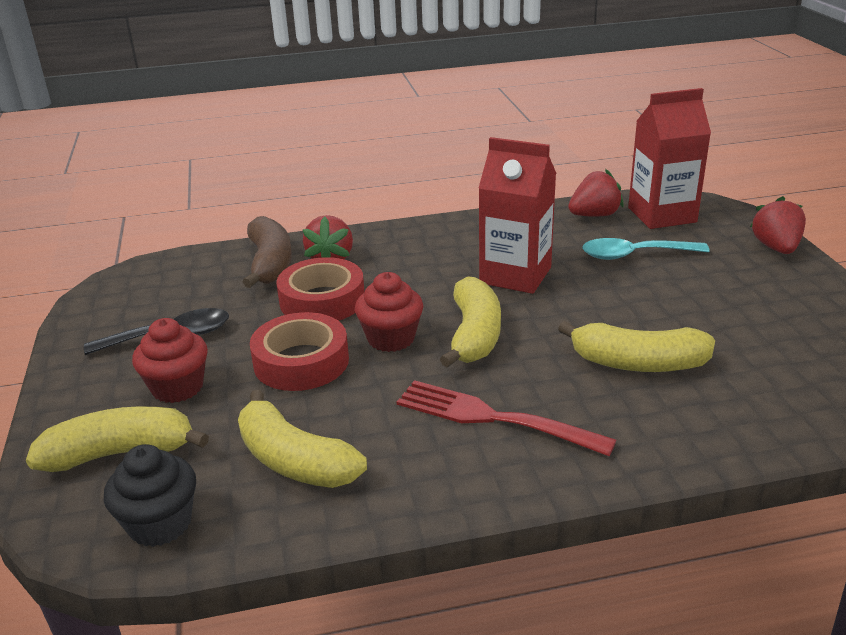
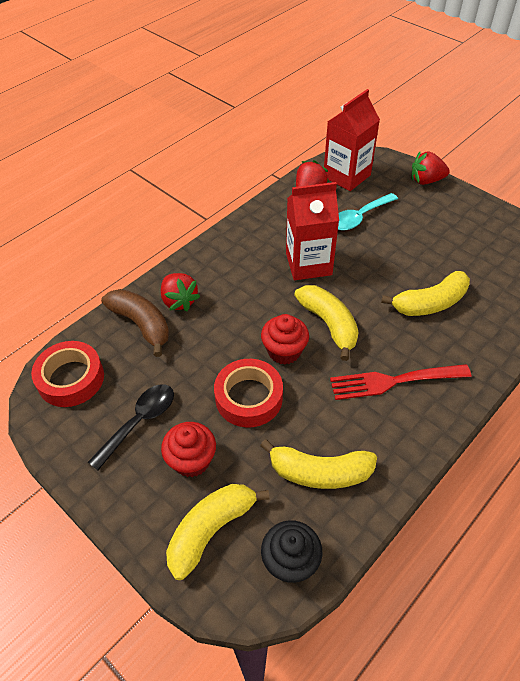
camera: 35 degrees left, 20 degrees up
(322, 300) = (211, 340): red tape -> red tape (71, 378)
(776, 248) = (426, 180): red strawberry -> red strawberry turned 60 degrees counterclockwise

